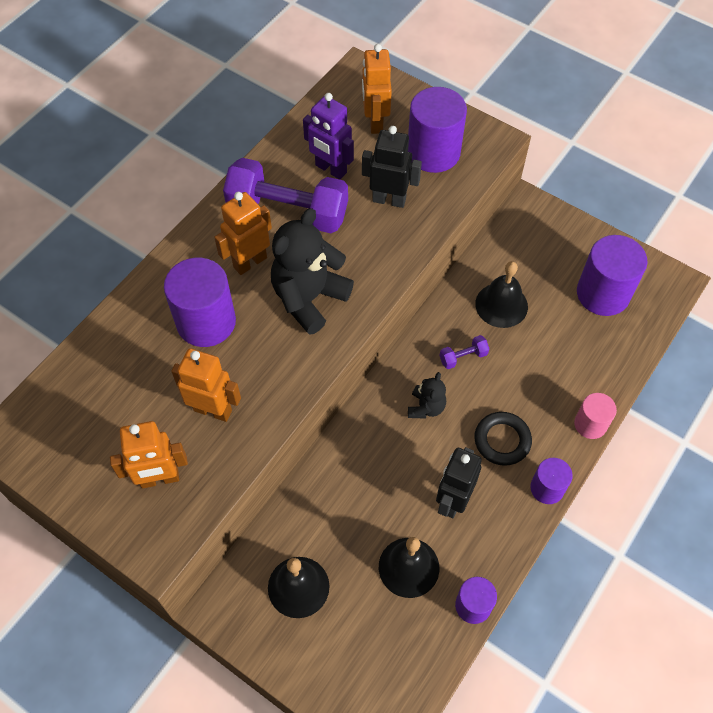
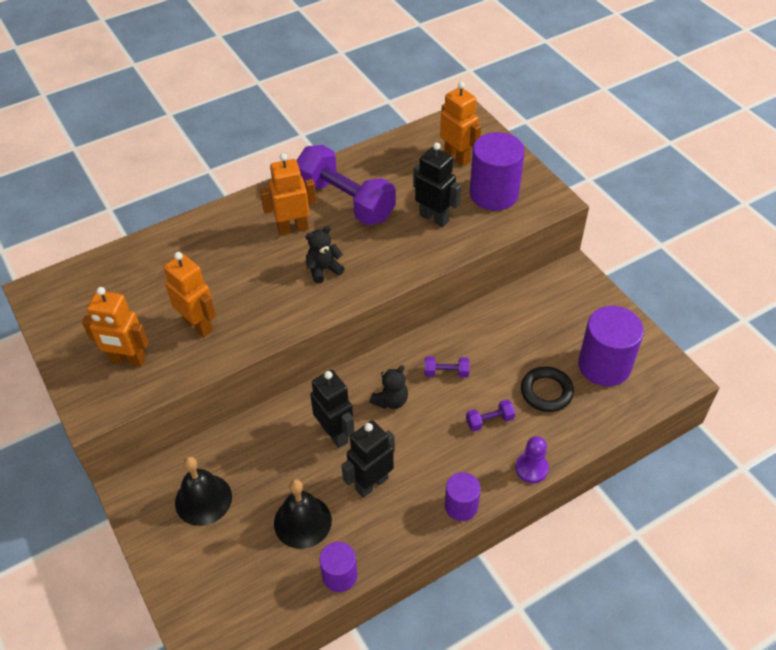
camera: 25 degrees right, 10 degrees down
(206, 322) = (232, 260): purple cylinder -> none
(309, 298) = (323, 269): black teddy bear -> black teddy bear, size x0.51
(330, 169) = (399, 181): purple robot -> none
(375, 122) = (457, 157): orange robot -> orange robot turned 120 degrees clockwise
(391, 464) = (335, 434): none -> black robot
(501, 305) = (504, 343): black bell -> none
(502, 440) = (442, 452): black ring -> black ring (546, 392)
(528, 391) = (489, 421): none -> purple dumbbell
(590, 424) = (531, 468): pink cylinder -> purple pawn

